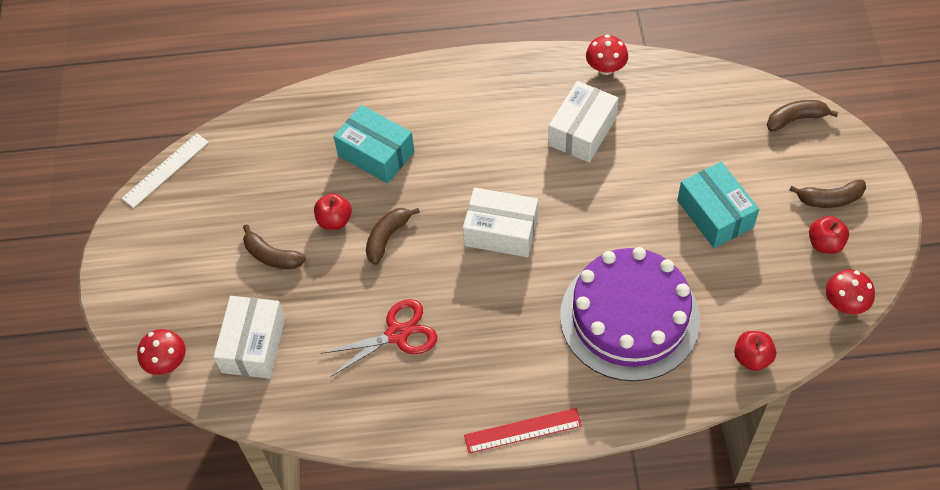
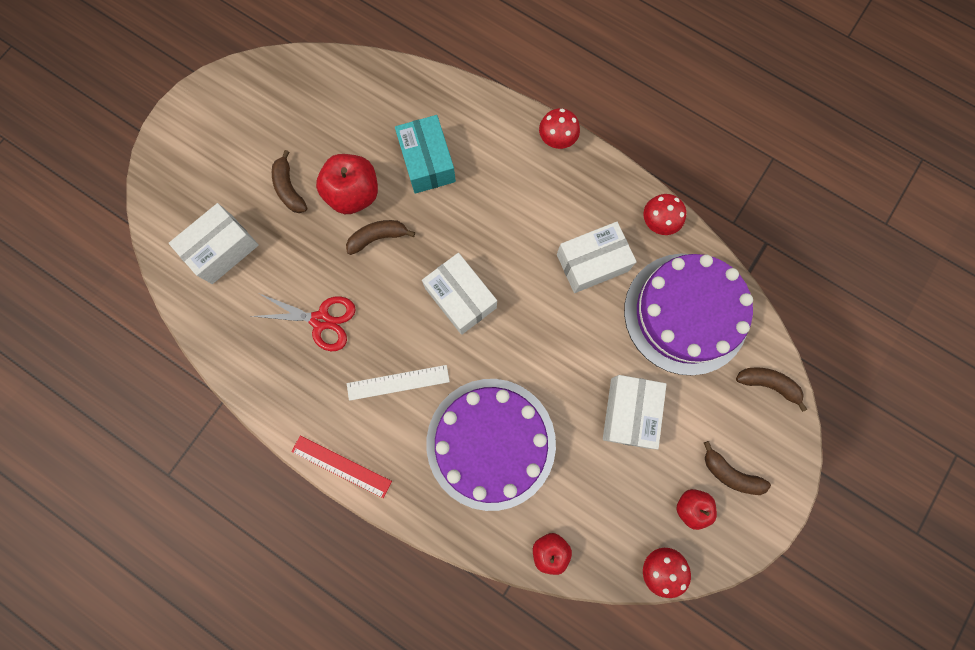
camera: 35 degrees right, 20 degrees up
(165, 170) = (275, 61): white ruler -> white ruler (398, 382)
(167, 362) = (158, 216): red mushroom -> red mushroom (557, 139)
(334, 220) = (354, 194): red apple -> red apple, size x1.70
(688, 115) = (686, 313): none -> purple cake
(715, 214) = (629, 413): turquoise box -> white box

